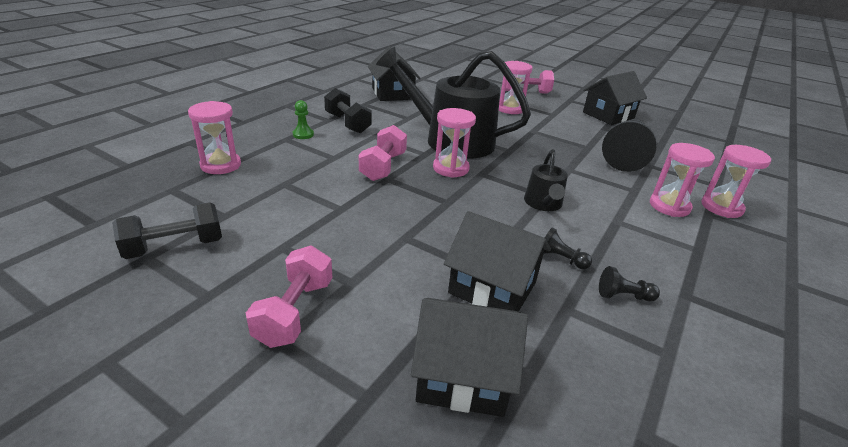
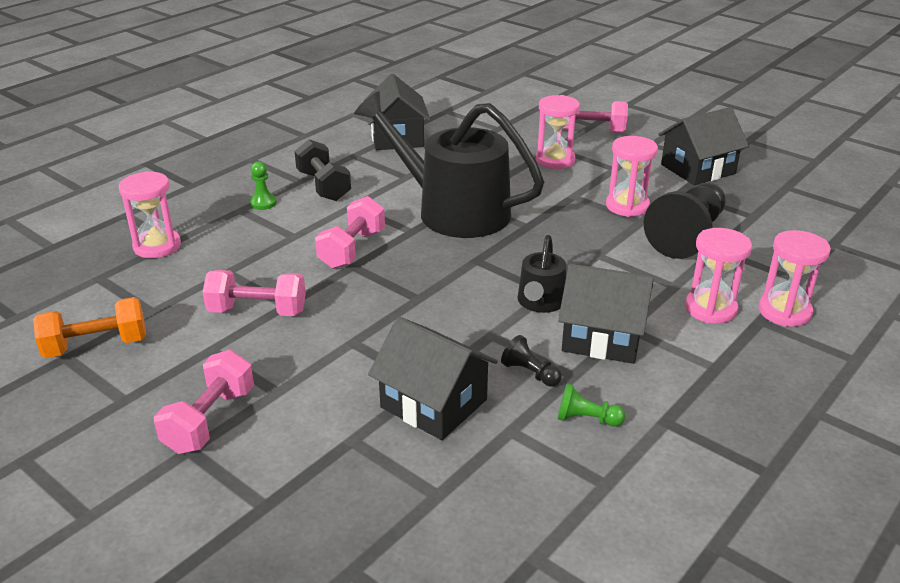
camera: 10 degrees right, 0 degrees up
(175, 247) = (96, 346): black dumbbell -> orange dumbbell
(317, 214) = (257, 311): none -> pink dumbbell
(450, 168) = (438, 252): pink hourglass -> pink hourglass (627, 206)
(463, 375) = (367, 491): black house -> black house (602, 337)
(623, 296) = (586, 419): black pawn -> green pawn

